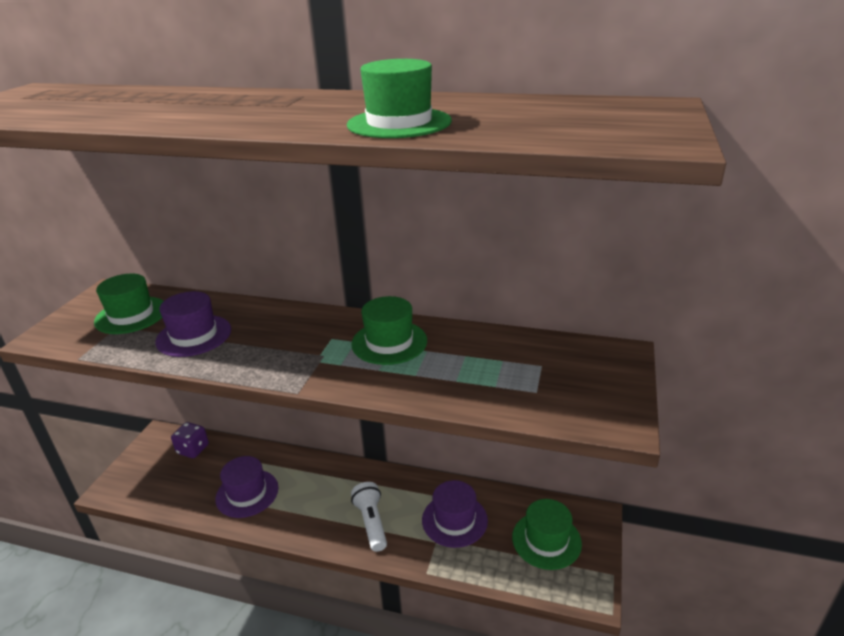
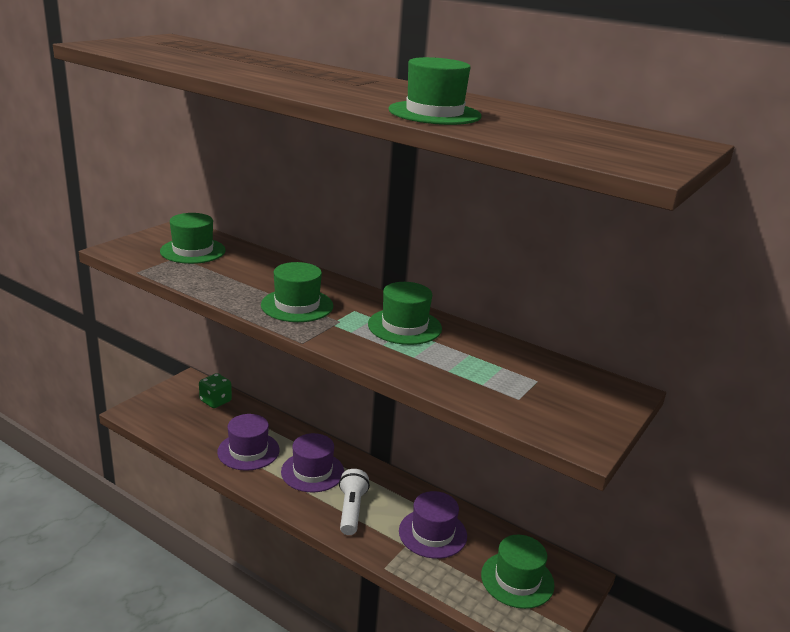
camera: 15 degrees right, 5 degrees down
(193, 449) = (215, 401): purple dice -> green dice
(194, 335) = (237, 279): purple hat -> purple hat (312, 472)
(271, 349) = (297, 305): none -> green hat

